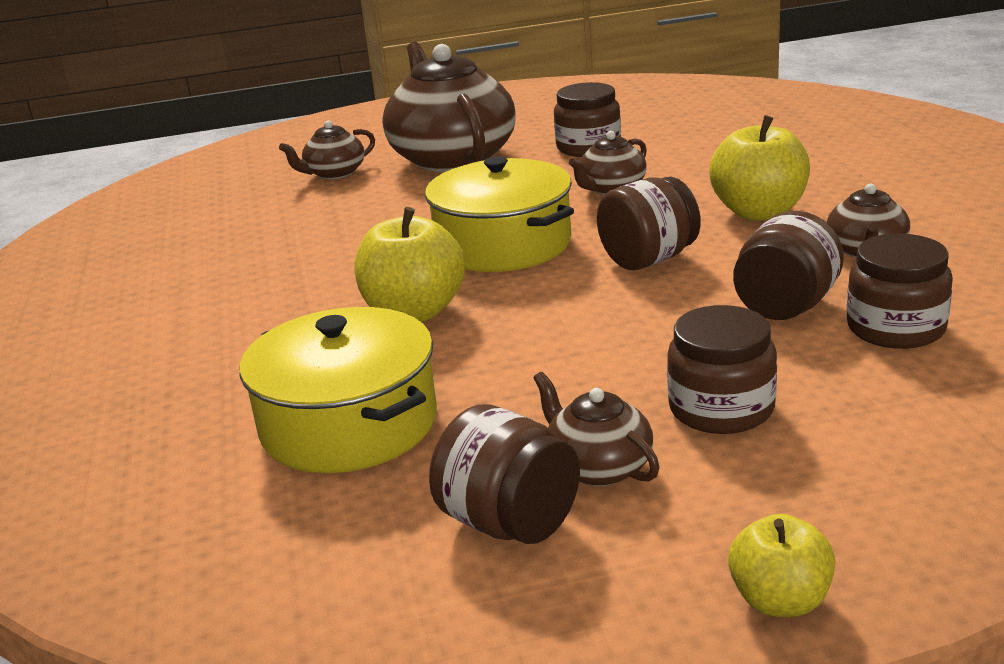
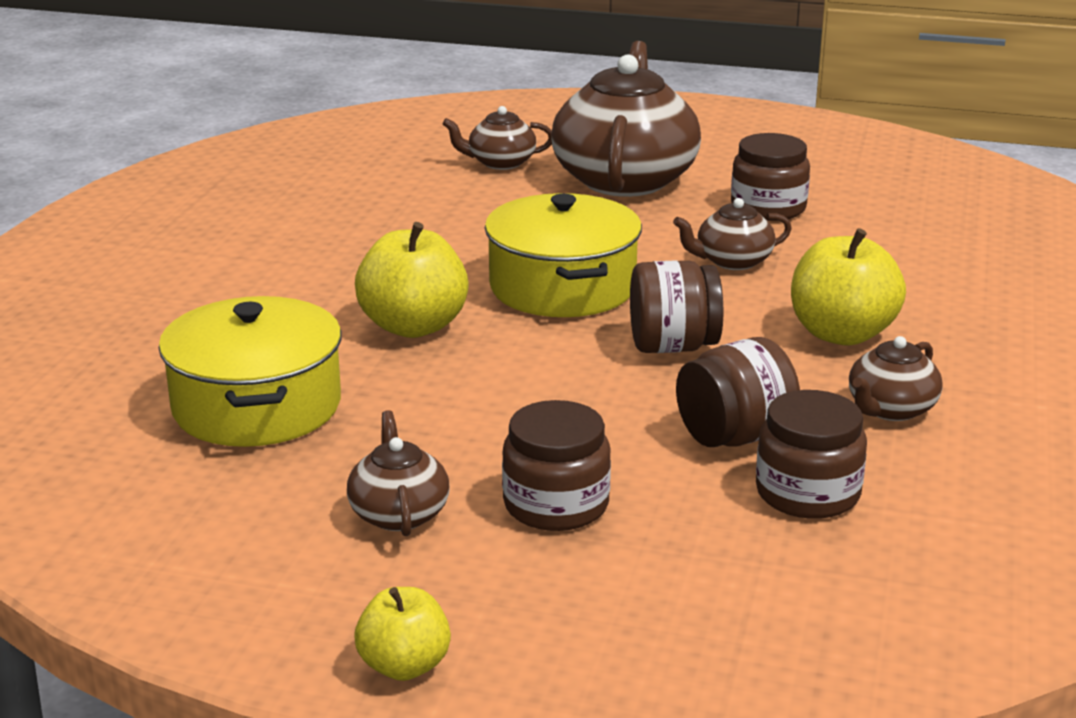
camera: 25 degrees right, 0 degrees up
(509, 523) = (283, 529): brown jar -> none

